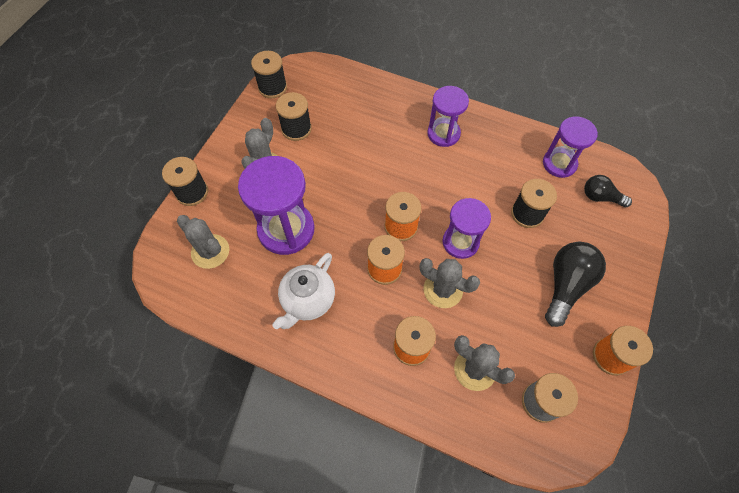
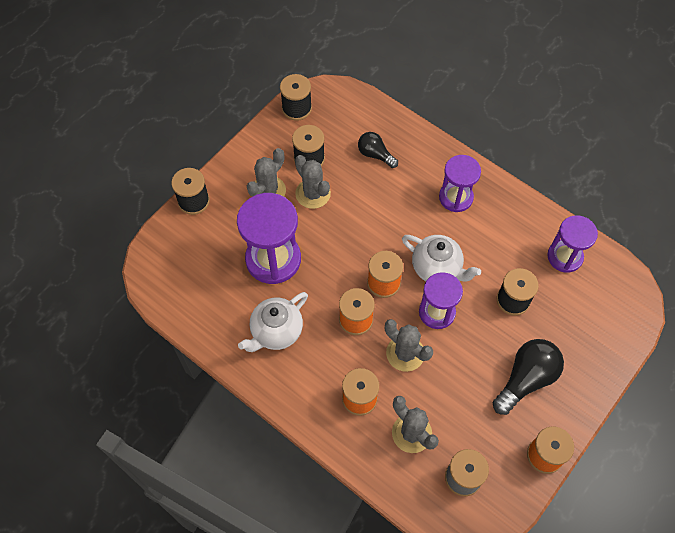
camera: 15 degrees right, 0 degrees up
(210, 251) = (198, 263): grey cactus -> grey cactus (313, 193)
(447, 201) = (437, 268): none -> white teapot
(600, 197) = (594, 301): black light bulb -> black light bulb (375, 154)

